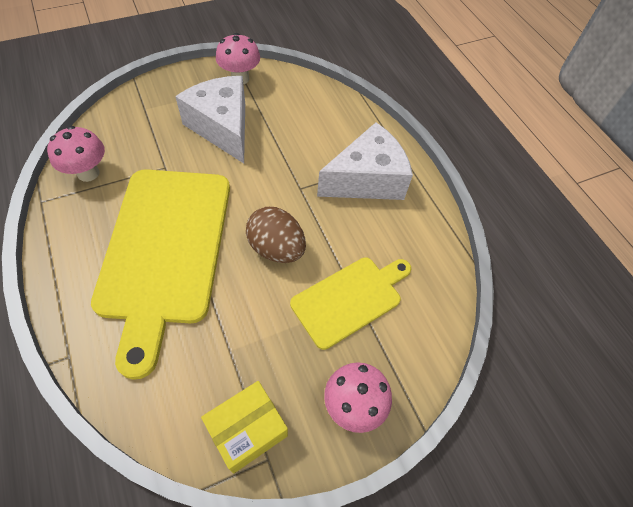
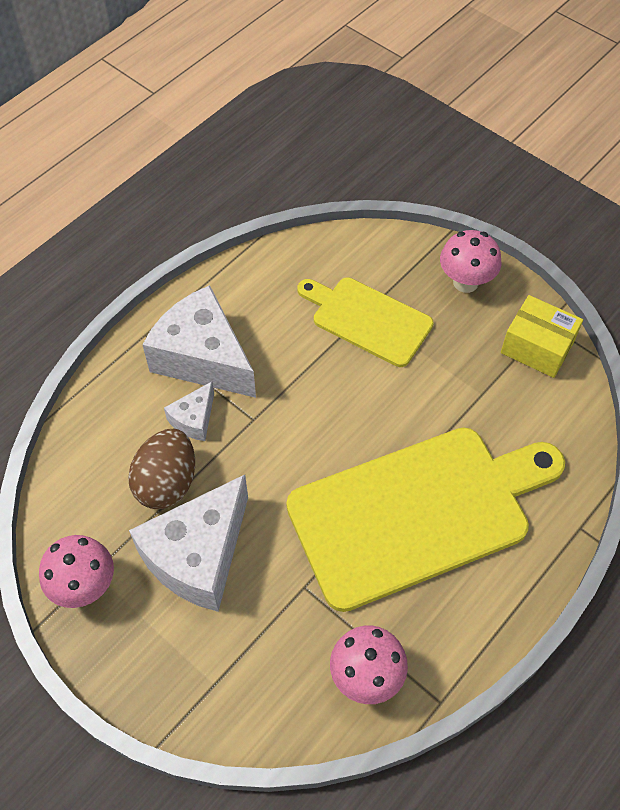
camera: 110 degrees left, 0 degrees up
(276, 248) = (349, 406): brown egg -> brown egg (167, 483)
(319, 158) = (194, 419): none -> white cheese

